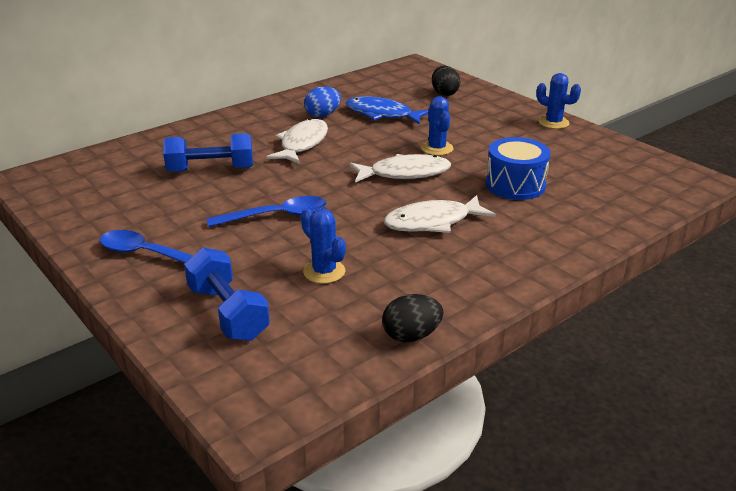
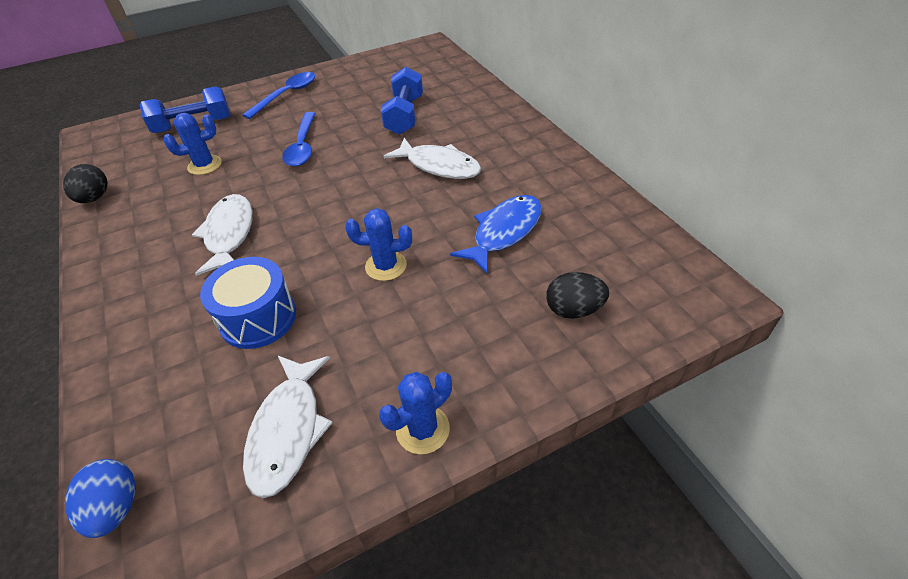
camera: 105 degrees right, 15 degrees up
(323, 115) = (513, 184): blue egg -> blue egg (116, 508)
(404, 173) = (336, 229): white fish -> white fish (288, 430)

